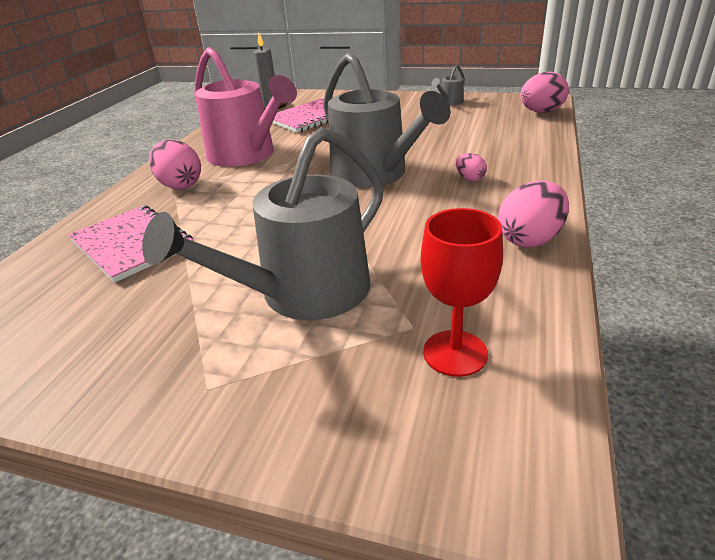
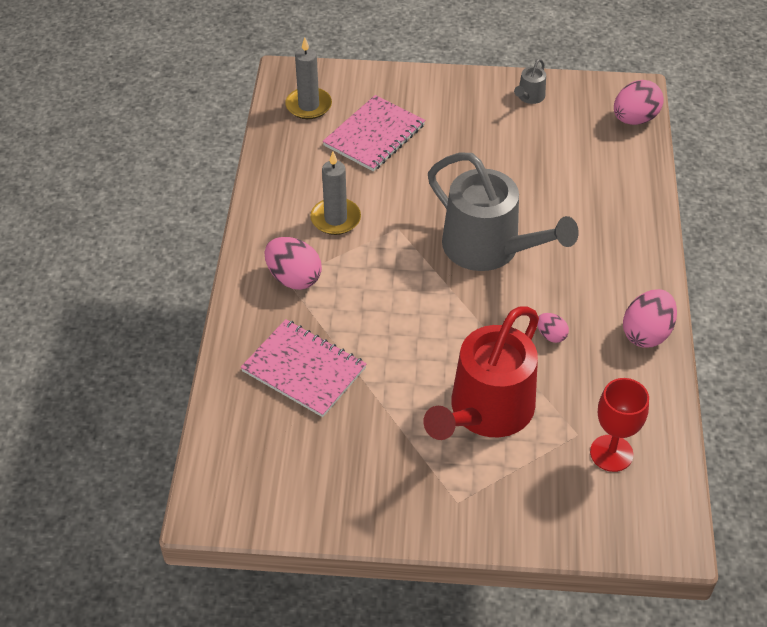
camera: 15 degrees left, 15 degrees up
(246, 155) = (335, 219): pink watering can -> grey candle
(304, 293) = (486, 411): grey watering can -> red watering can
(469, 179) = (582, 250): pink egg -> pink egg (551, 335)

